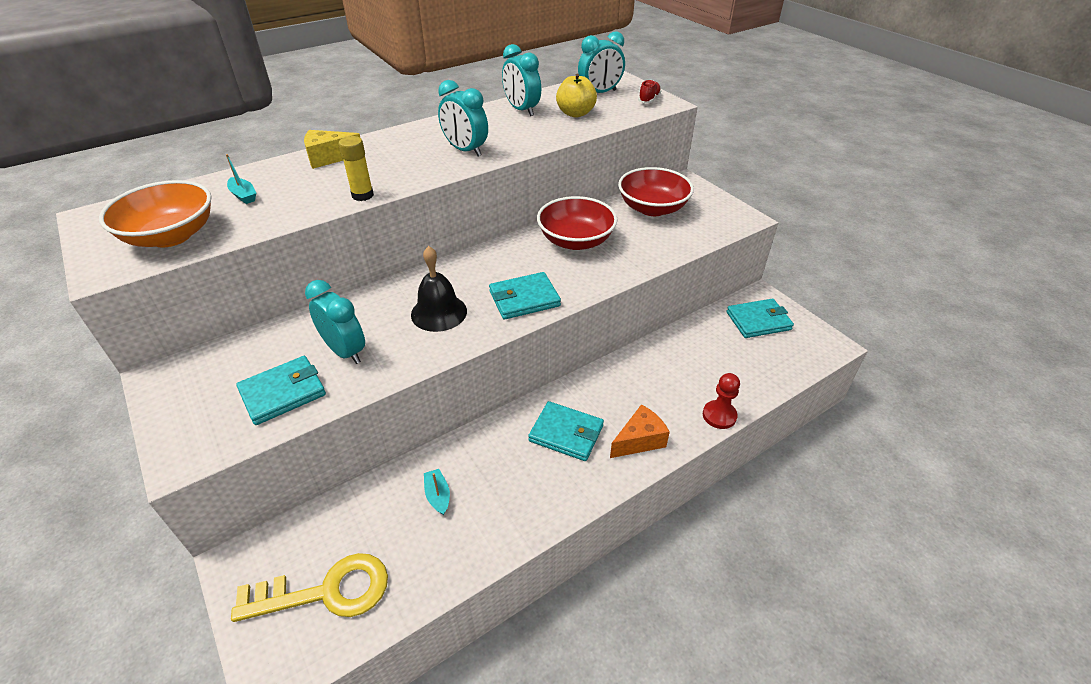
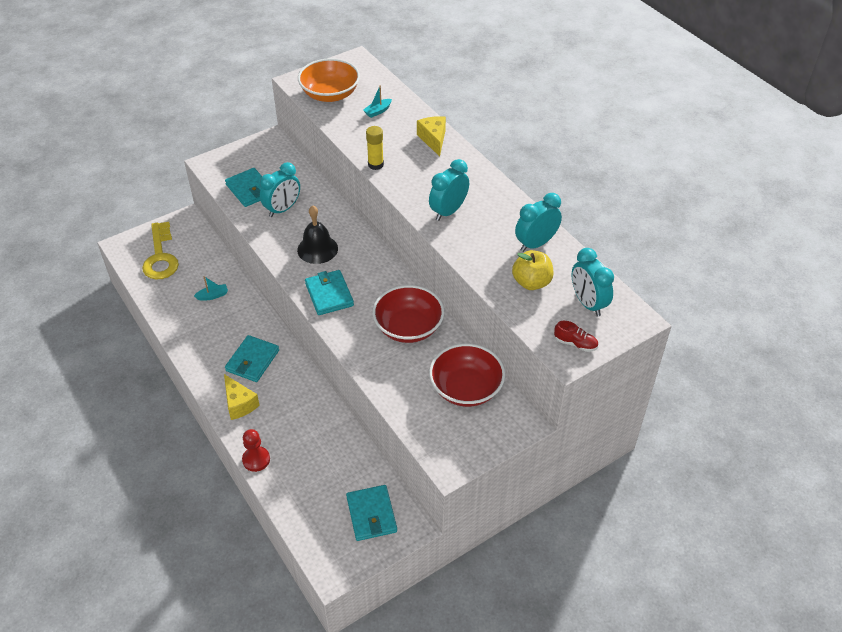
camera: 90 degrees right, 5 degrees up
(639, 440) = (239, 404): orange cheese -> yellow cheese

